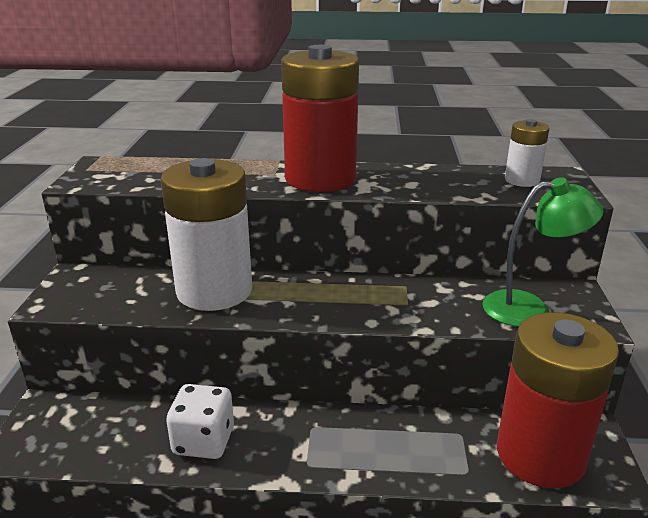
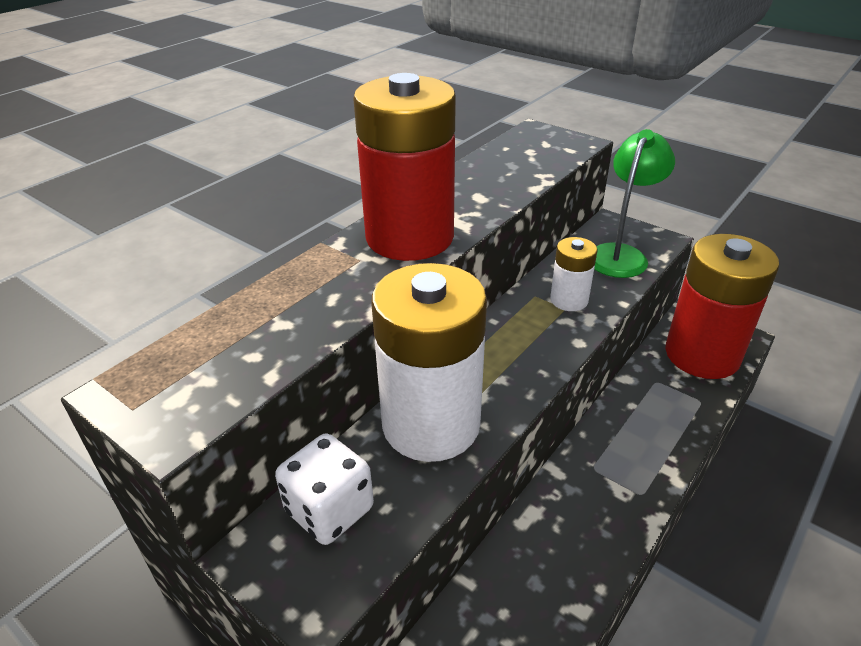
camera: 55 degrees left, 10 degrees up
(204, 441) = (564, 561): white dice -> white dice (329, 510)
(522, 180) = (531, 149): white battery -> white battery (569, 300)

